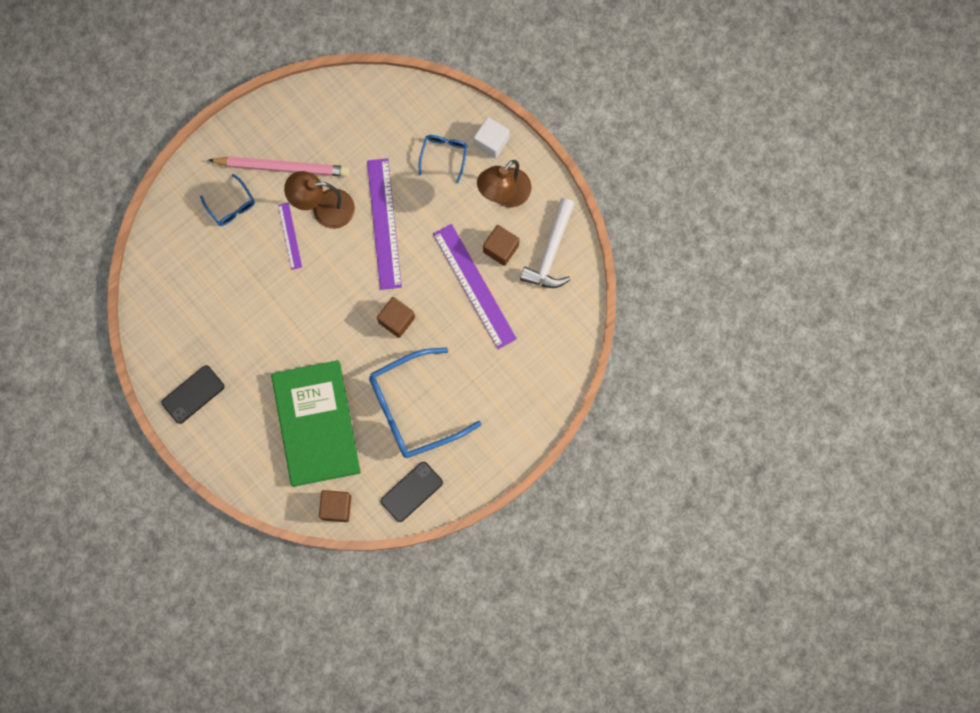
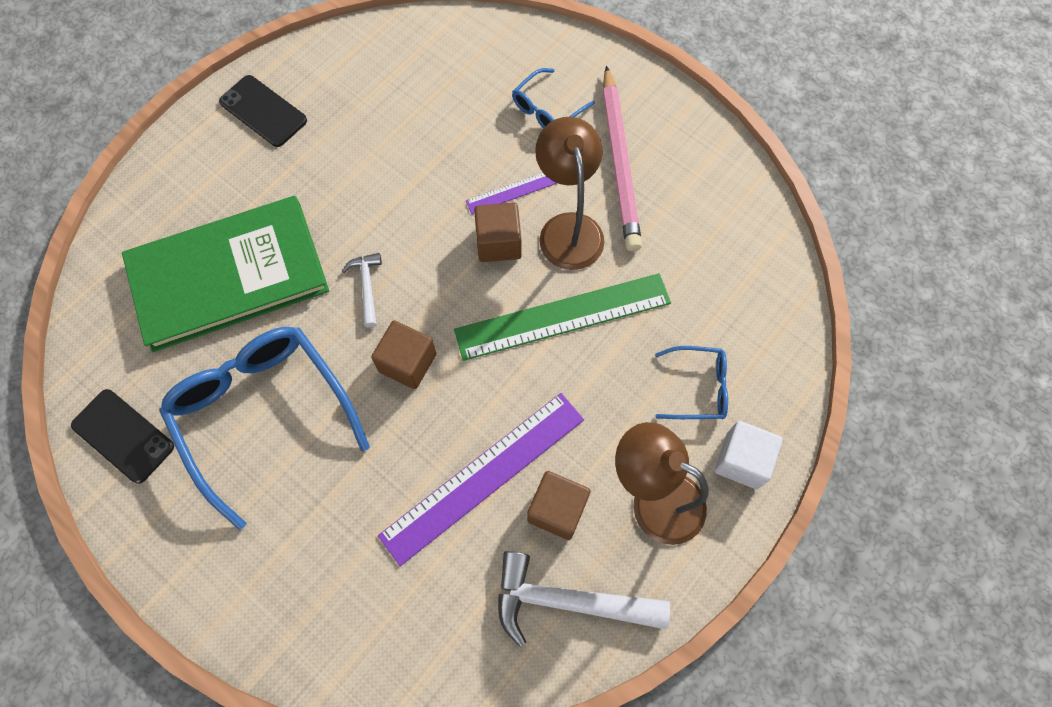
camera: 80 degrees right, 10 degrees down
(336, 507) = (97, 327): brown cube -> brown cube (498, 243)
(341, 338) = (367, 286): none -> white hammer
(384, 223) = (563, 316): purple ruler -> green ruler

